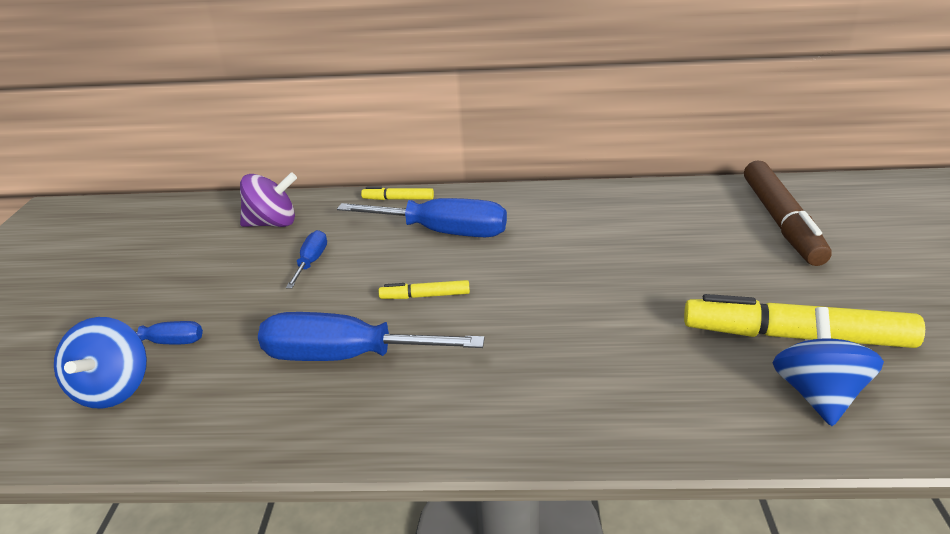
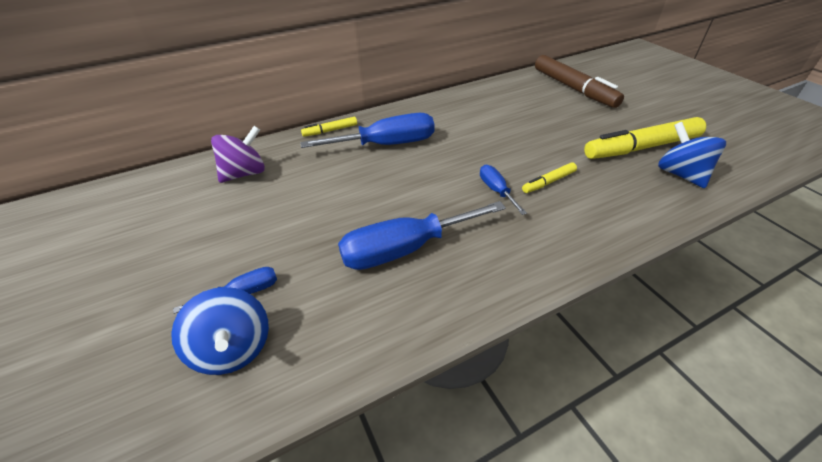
camera: 30 degrees left, 10 degrees up
(311, 262) = (308, 192): blue screwdriver -> blue screwdriver (496, 190)
(425, 296) = (418, 190): yellow marker -> yellow marker (548, 182)

